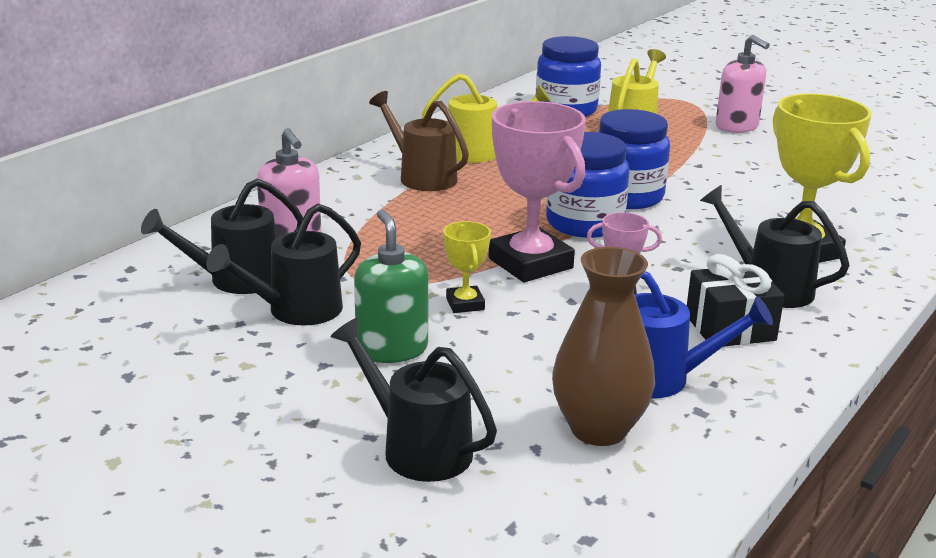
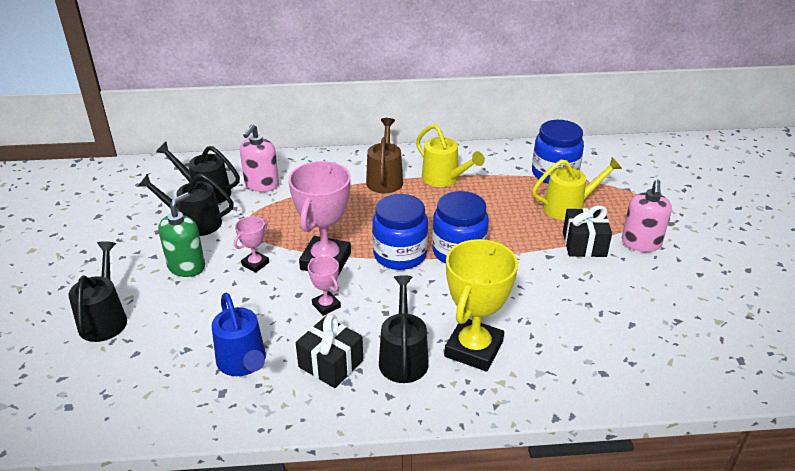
camera: 50 degrees right, 10 degrees up
(465, 304) = (255, 264): yellow trophy -> pink trophy
(598, 429) = (170, 365): brown vase -> none
(703, 145) = (584, 244): none -> black gift

